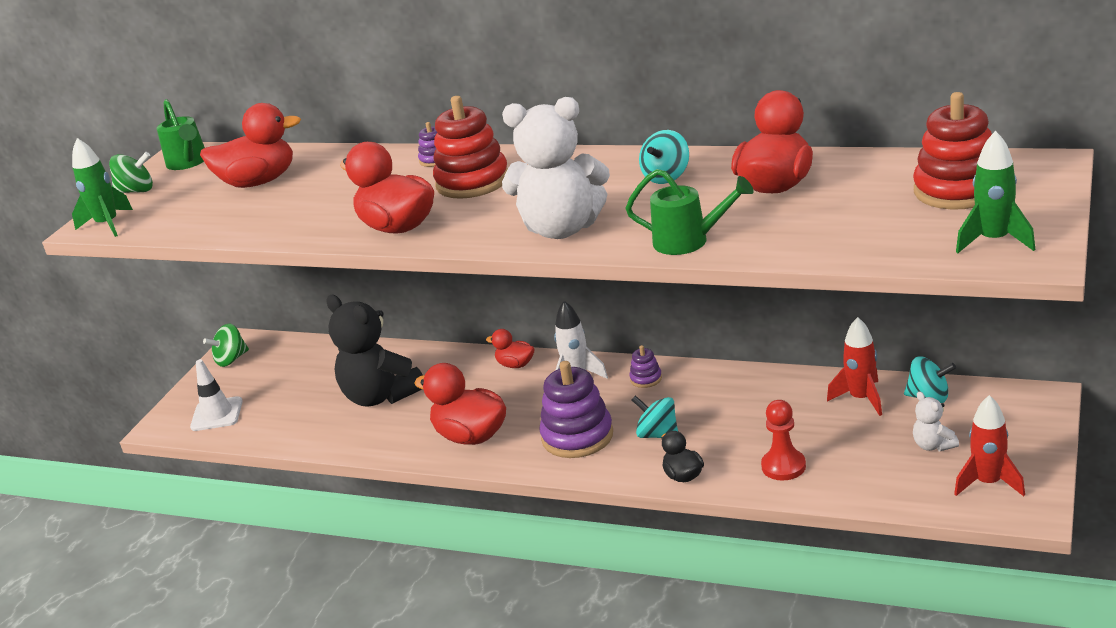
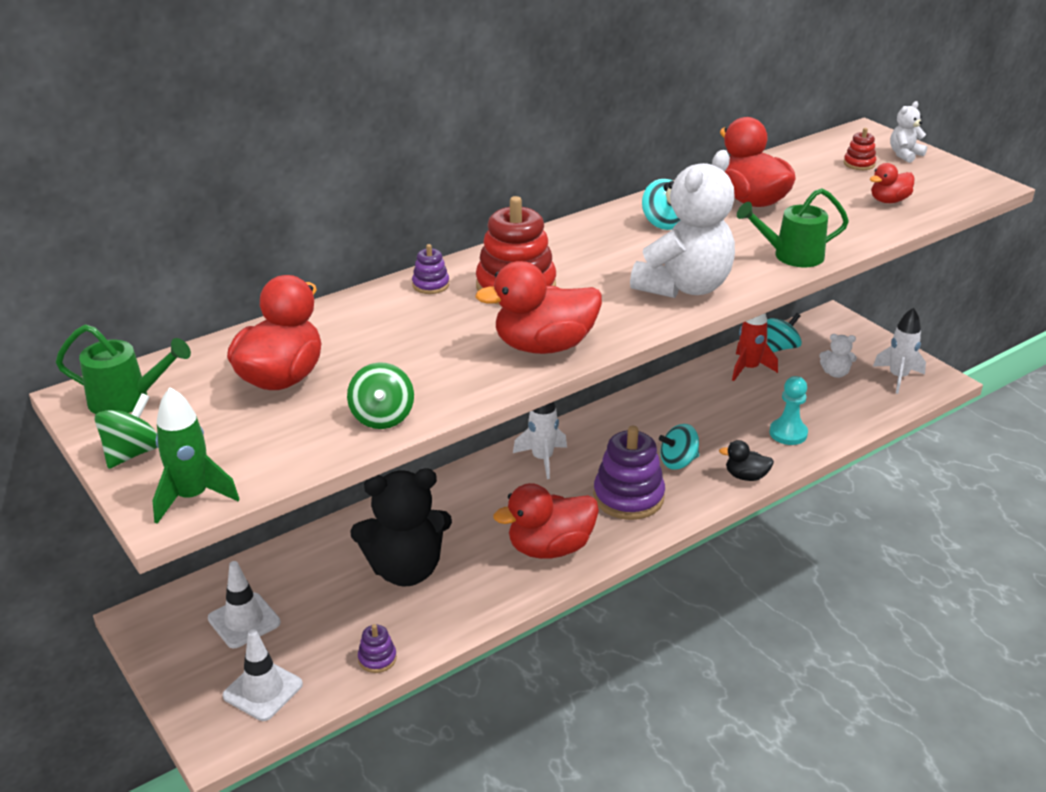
camera: 60 degrees left, 5 degrees up
(231, 359) = (166, 639): green spinning top -> green spinning top (382, 417)
(271, 373) = (244, 620): none -> white traffic cone
(515, 365) = (474, 478): red duck -> red duck (889, 201)
(646, 379) = (594, 432): purple stacking toy -> purple stacking toy (377, 658)
(689, 241) = (791, 256): green watering can -> green watering can turned 150 degrees counterclockwise
(783, 466) = (788, 433): red pawn -> turquoise pawn
(957, 190) = (859, 164): red stacking toy -> red stacking toy, size x0.46
(988, 483) = (898, 377): red rocket -> white rocket
(994, 241) = (946, 184): green rocket -> none
(1029, 199) = (904, 155): none -> white teddy bear

